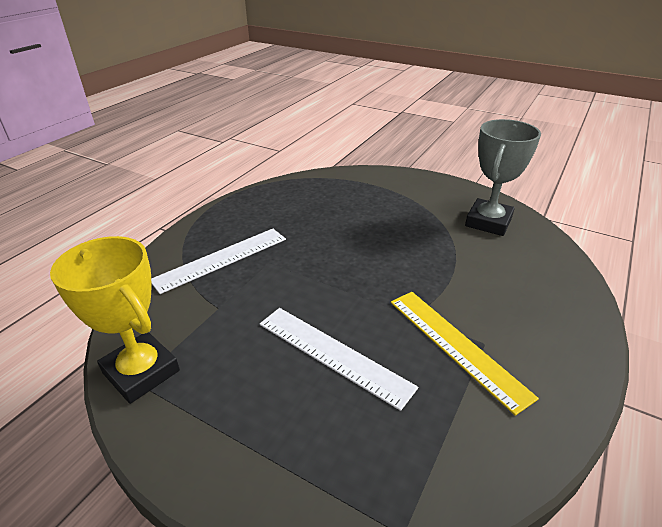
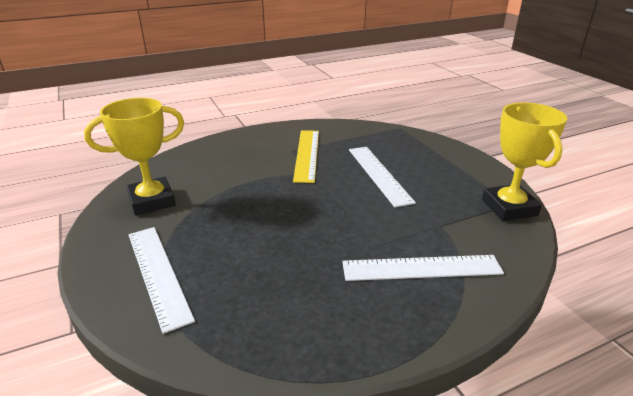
camera: 145 degrees left, 5 degrees down
(392, 190) = (158, 274): none -> white ruler
(488, 222) = (152, 201): grey trophy -> yellow trophy

